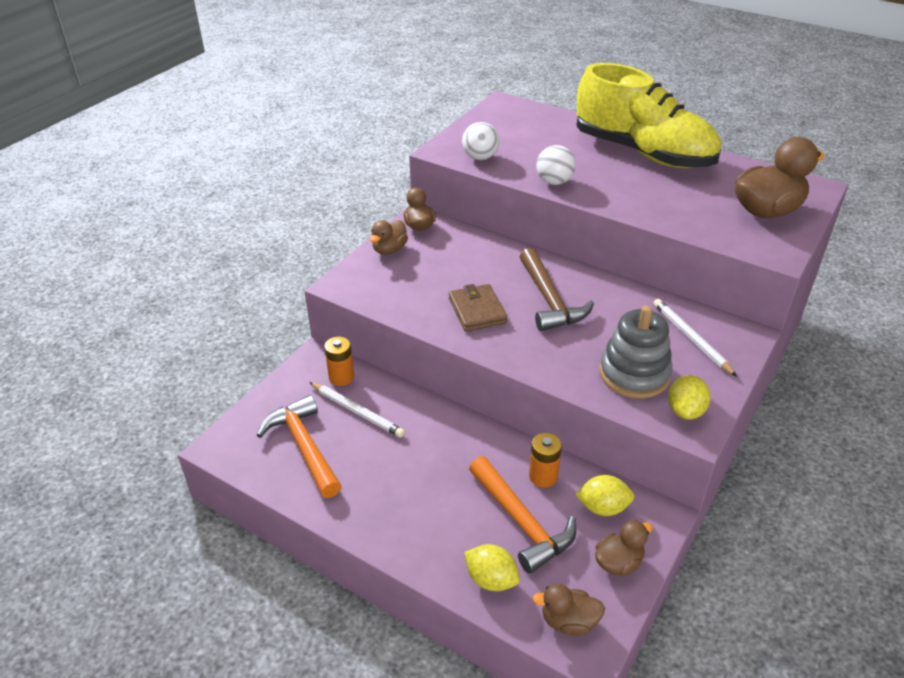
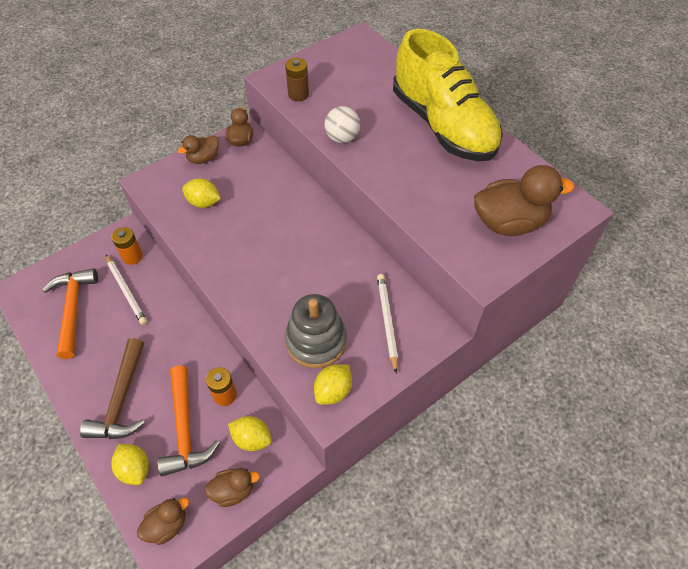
camera: 20 degrees right, 15 degrees up
(419, 287) = (203, 202): none -> yellow lemon
(477, 310) = (233, 239): brown wallet -> none
(480, 157) = (298, 94): white ball -> brown battery
(549, 300) = (296, 246): brown hammer -> brown hammer (121, 400)
(568, 621) = (167, 525): brown duck -> brown duck turned 120 degrees clockwise

